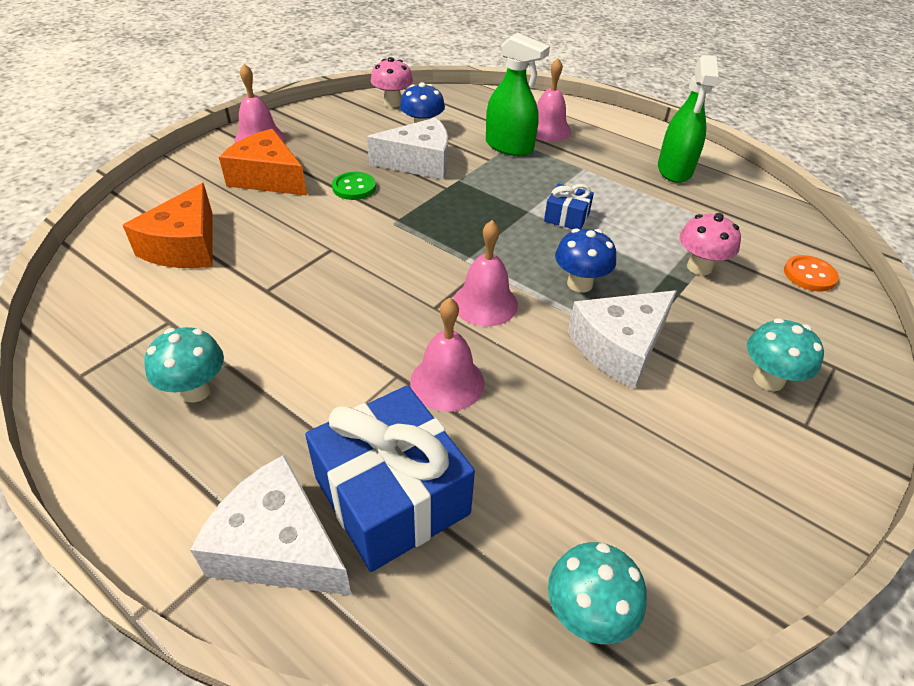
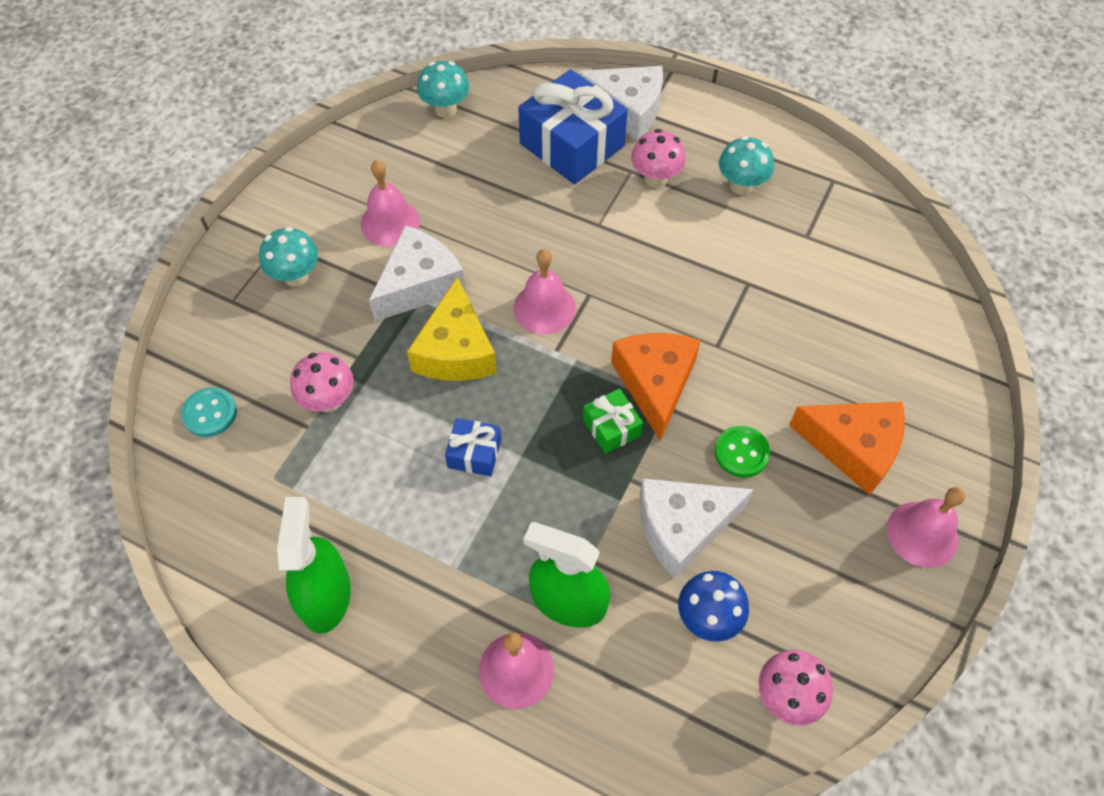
camera: 170 degrees right, 15 degrees up
(185, 246) = (860, 319): orange cheese -> orange cheese (655, 383)
(298, 419) = (655, 179): none -> pink mushroom
(447, 382) = (558, 226): pink bell -> pink bell (390, 222)
(450, 214) = (611, 427): none -> green gift
(579, 284) = (456, 350): blue mushroom -> yellow cheese
(809, 275) = (210, 413): orange button -> turquoise button

